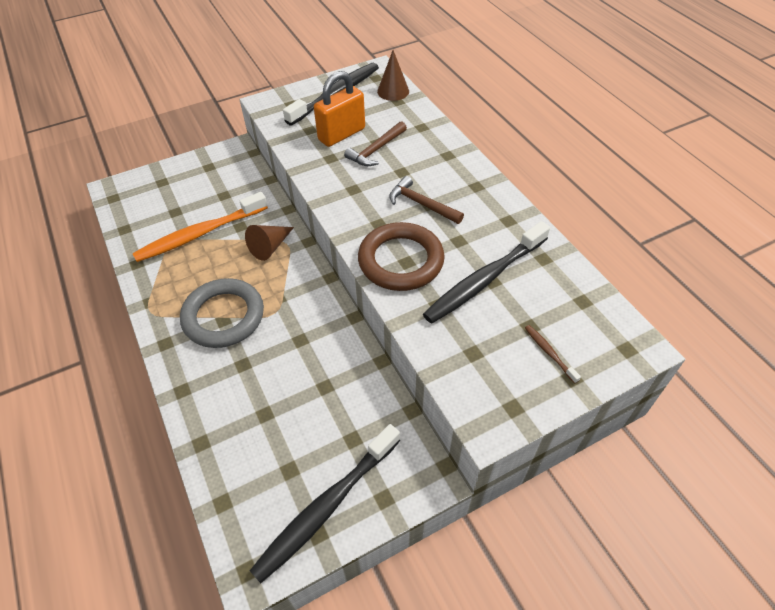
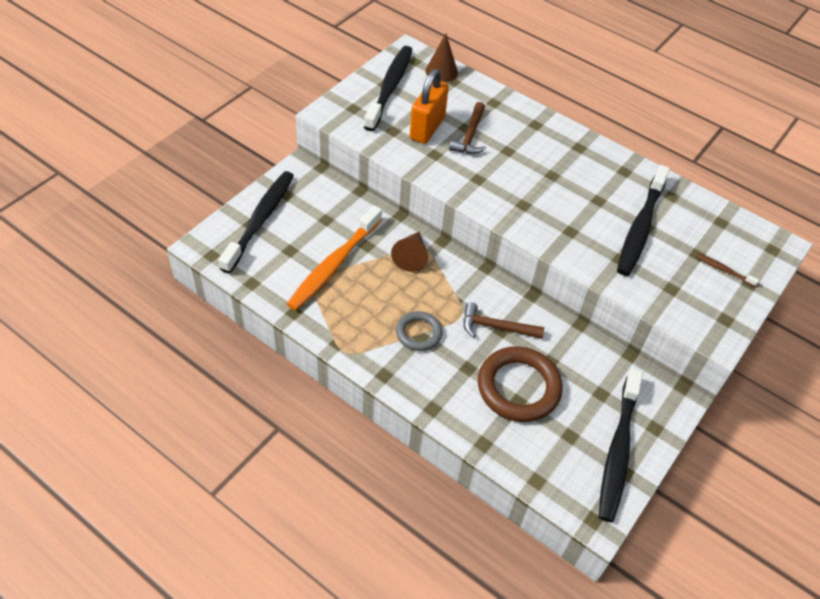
camera: 30 degrees left, 0 degrees up
(172, 181) = (260, 220): none -> black toothbrush
(223, 316) = (418, 333): grey ring -> grey ring, size x0.57
(401, 261) = (565, 232): brown ring -> brown ring (518, 387)
(421, 204) = (546, 176): brown hammer -> brown hammer (496, 327)

